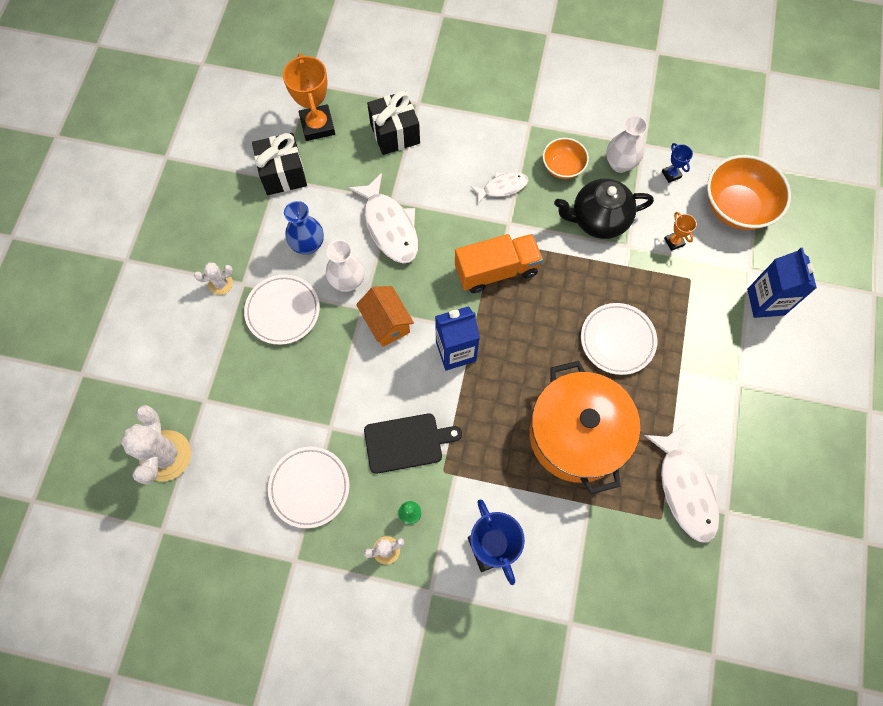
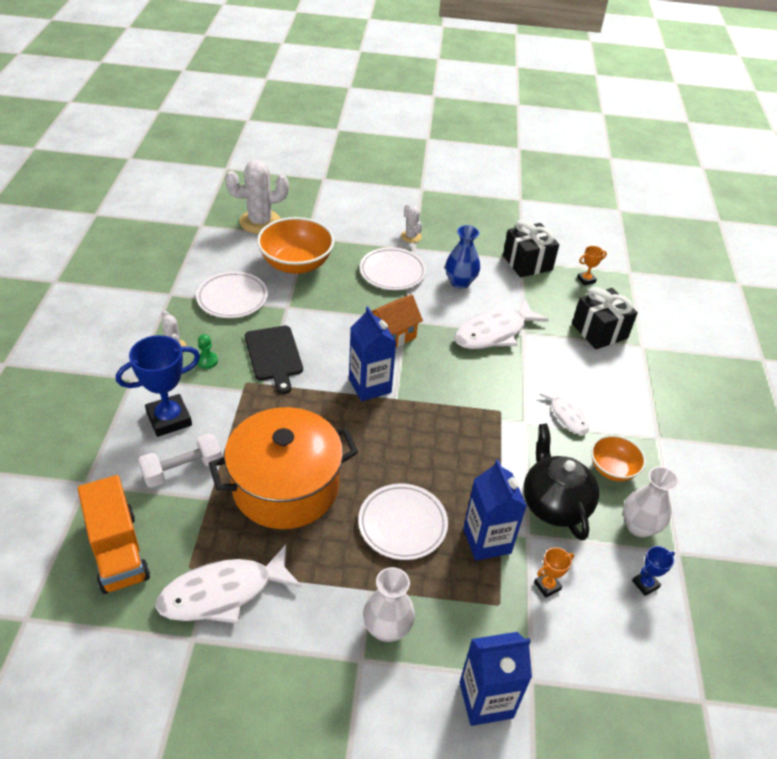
camera: 80 degrees right, 25 degrees down
(317, 125) = (586, 280): orange trophy -> orange trophy, size x0.48
(347, 281) = (429, 308): white vase -> white vase (387, 628)
(496, 270) = (466, 414): orange truck -> orange truck (118, 551)
(555, 530) = (182, 469): none -> white dumbbell
(633, 277) = (487, 541): none -> blue carton
(736, 207) = (623, 666): orange bowl -> orange bowl (296, 264)

